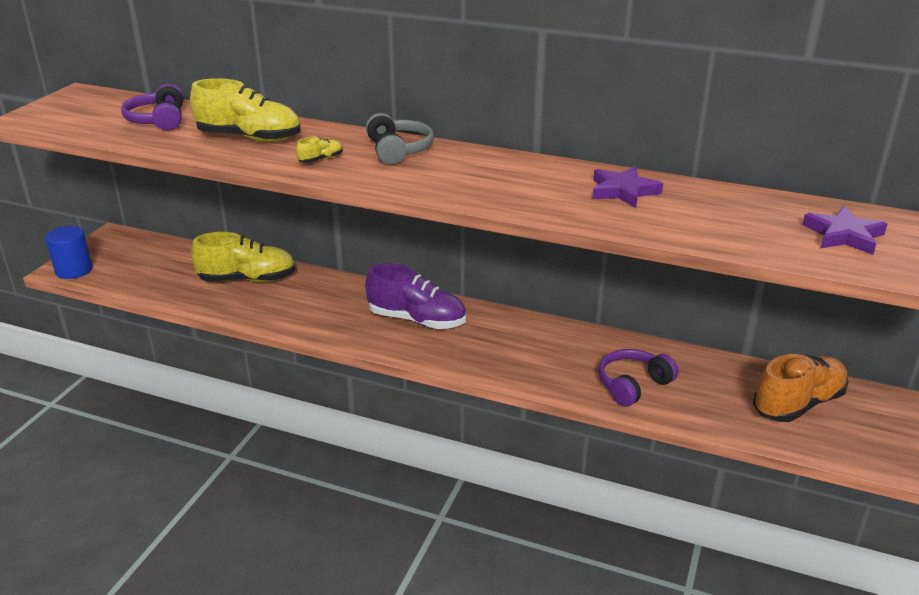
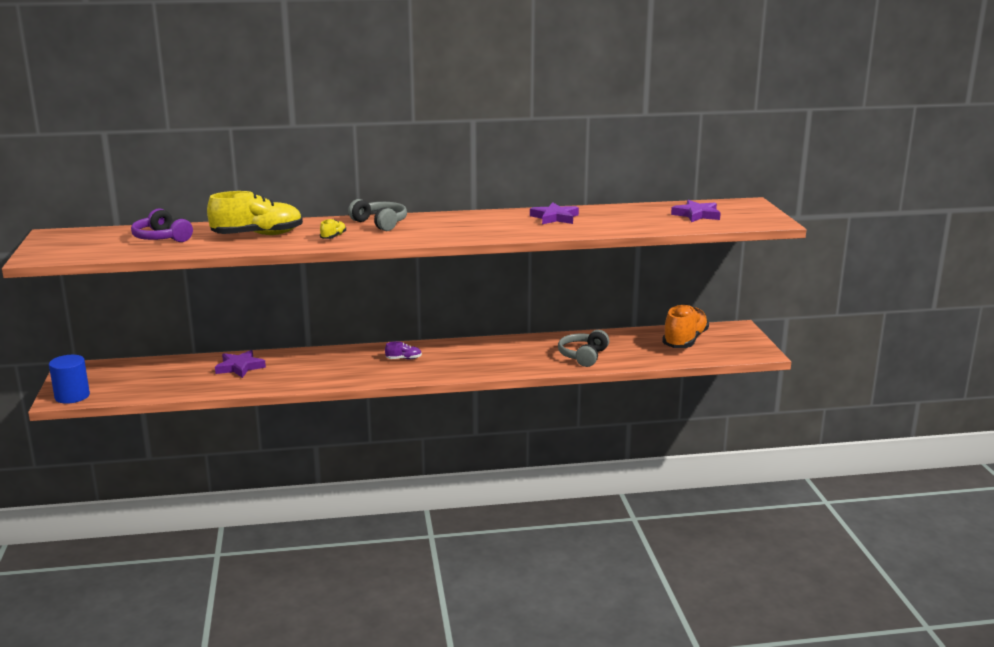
camera: 30 degrees left, 10 degrees down
(247, 279) = (240, 367): yellow shoe -> purple star
(417, 320) = (403, 359): purple shoe -> purple shoe, size x0.43
(633, 385) = (583, 356): purple headphones -> grey headphones

